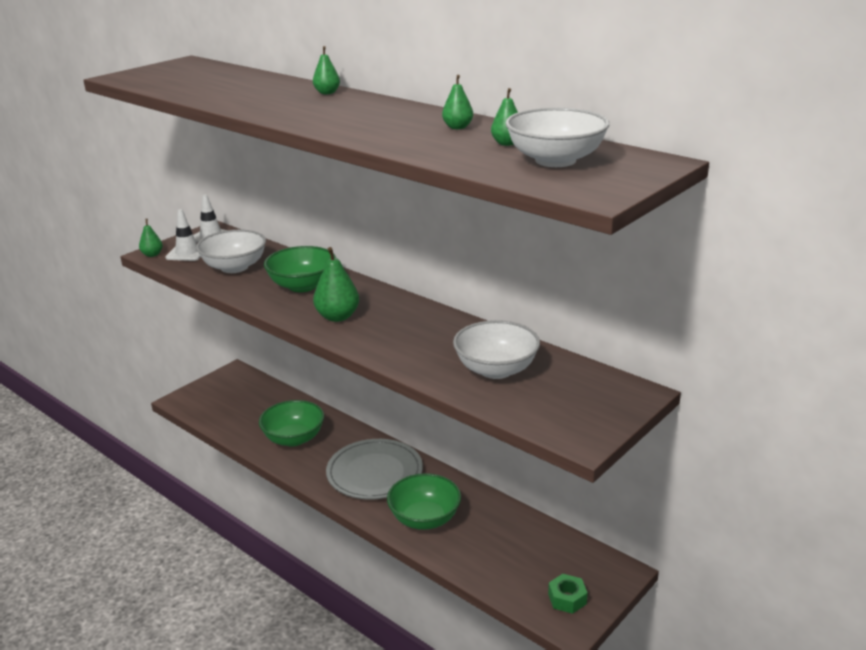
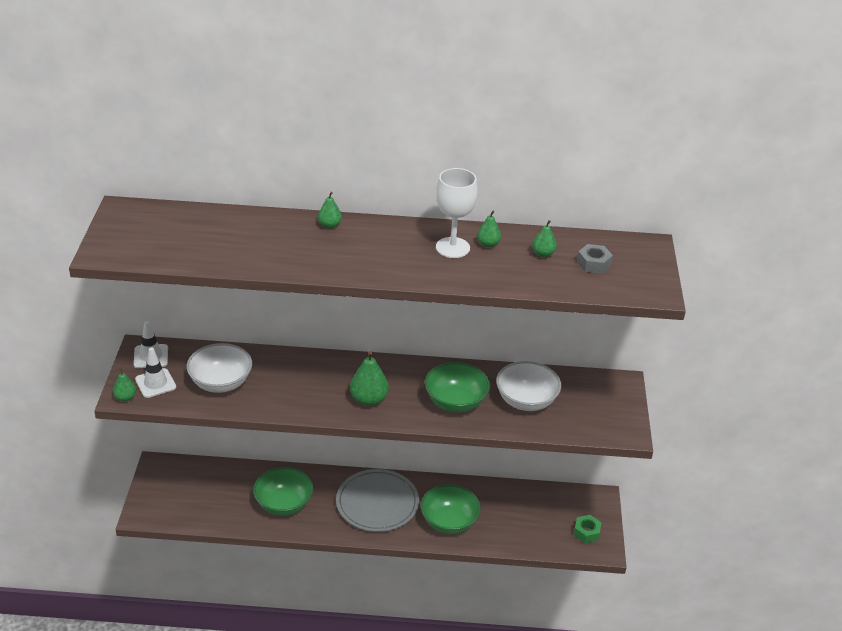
camera: 40 degrees left, 10 degrees up
(302, 286) = (303, 380): green bowl -> green bowl (455, 402)
(415, 123) = (452, 248): none -> white goblet
(555, 160) = (593, 264): white bowl -> grey nut

